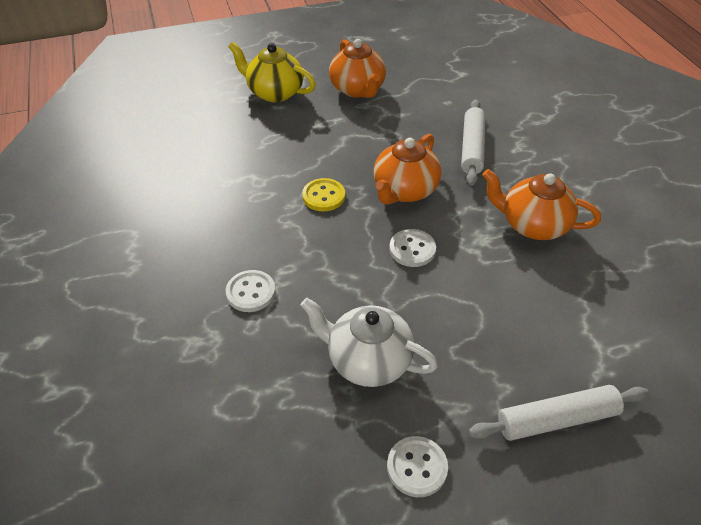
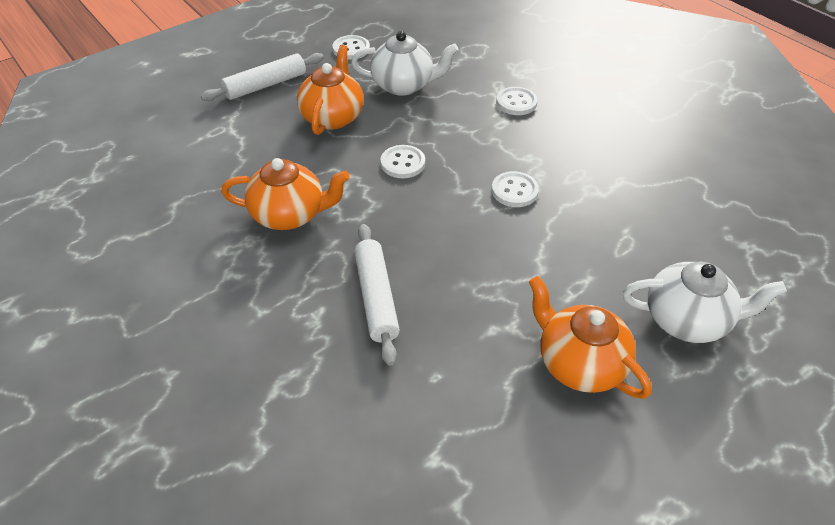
camera: 160 degrees right, 0 degrees up
(274, 92) = (687, 320): yellow teapot -> white teapot
(323, 196) = (514, 191): yellow button -> white button
(404, 191) = (435, 218): orange teapot -> orange teapot (333, 117)

